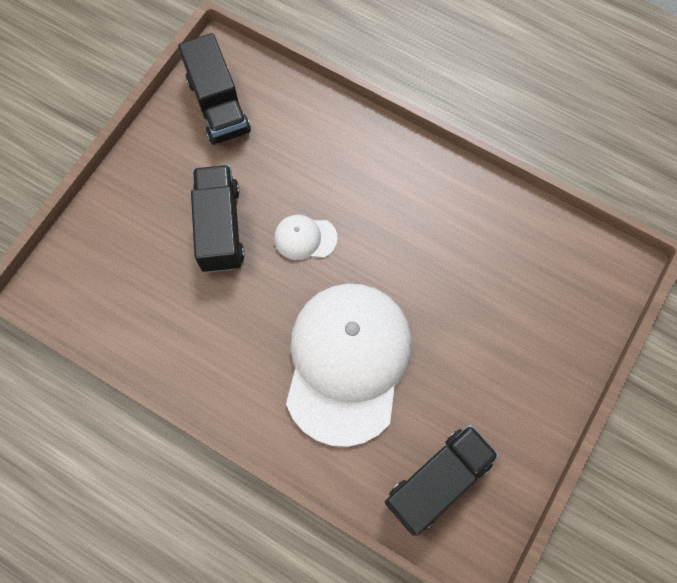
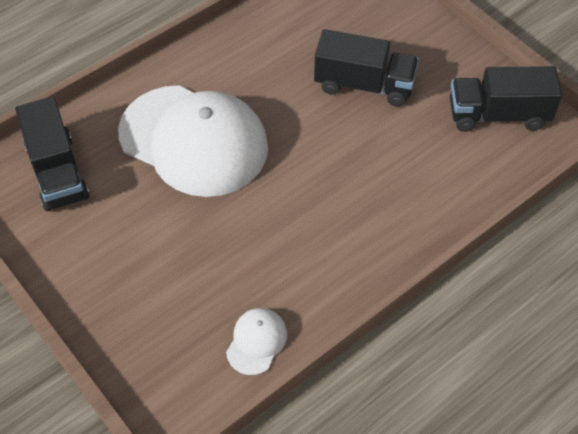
camera: 110 degrees right, 15 degrees down
(305, 238) = (327, 144): white cap -> white cap (256, 341)

